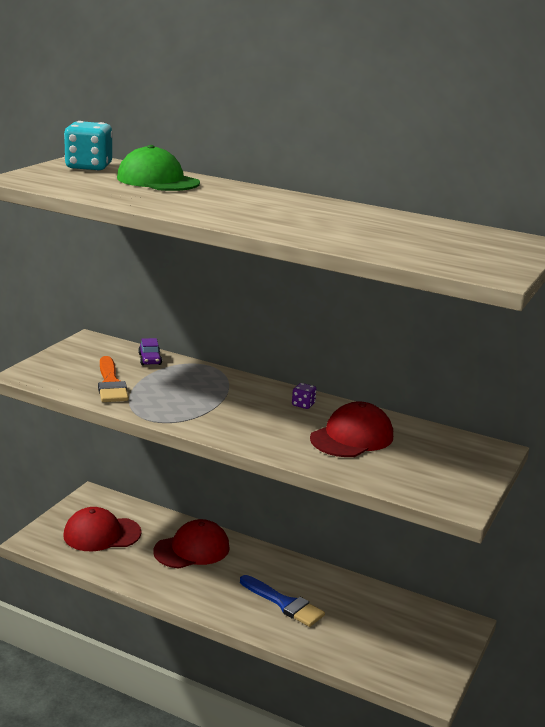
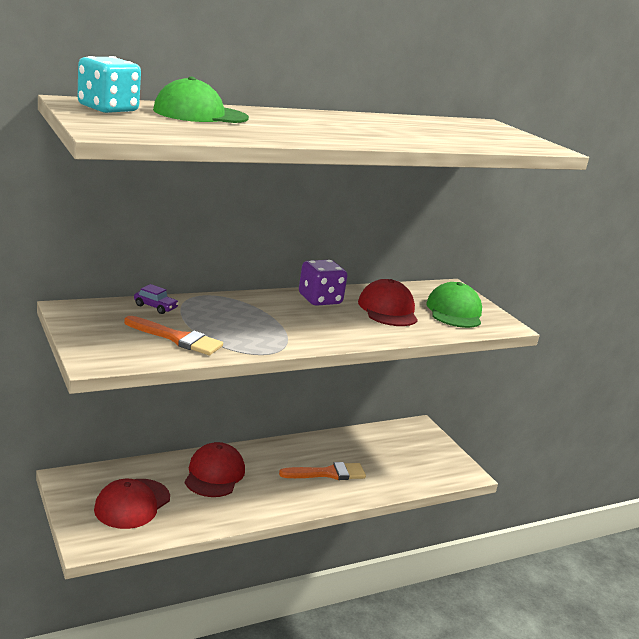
camera: 55 degrees left, 0 degrees up
(284, 603) = (328, 473): blue brush -> orange brush
(303, 405) = (320, 299): purple dice -> purple dice, size x2.11
(427, 468) = (454, 311): none -> green cap

